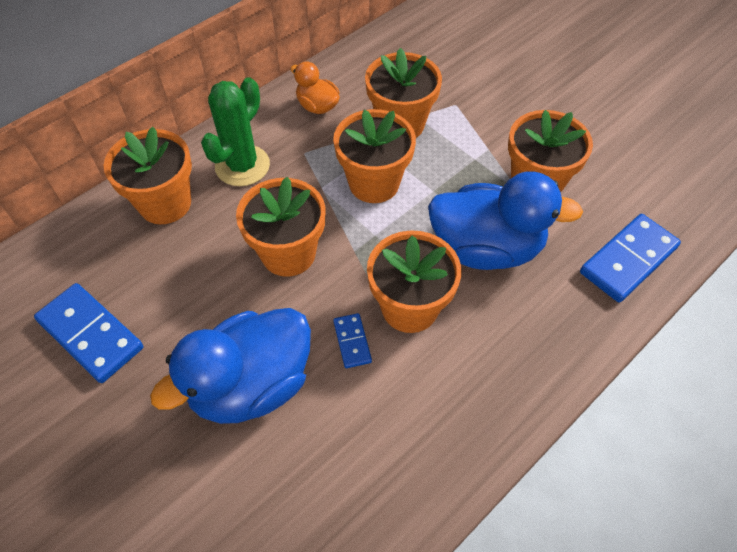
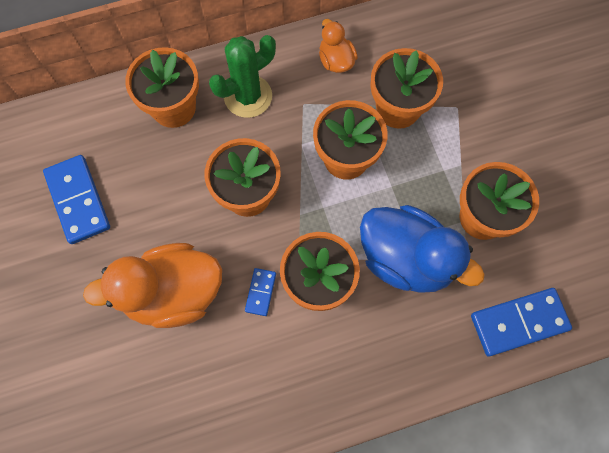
camera: 25 degrees right, 15 degrees up
(251, 385) = (173, 293): blue duck -> orange duck

